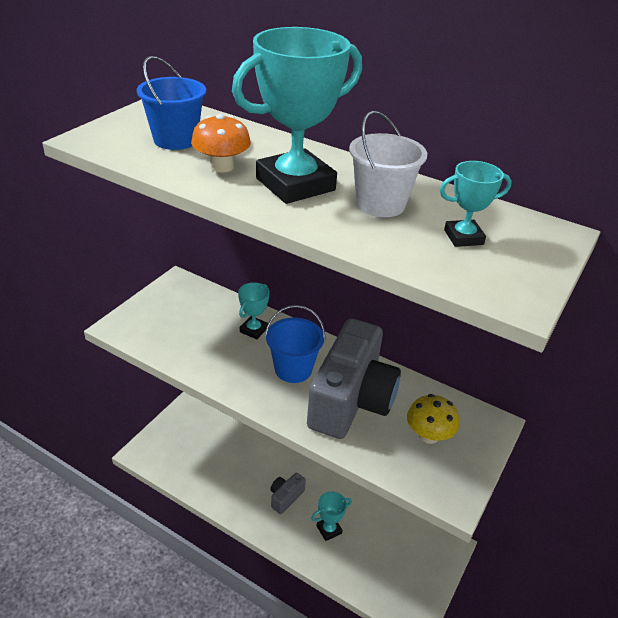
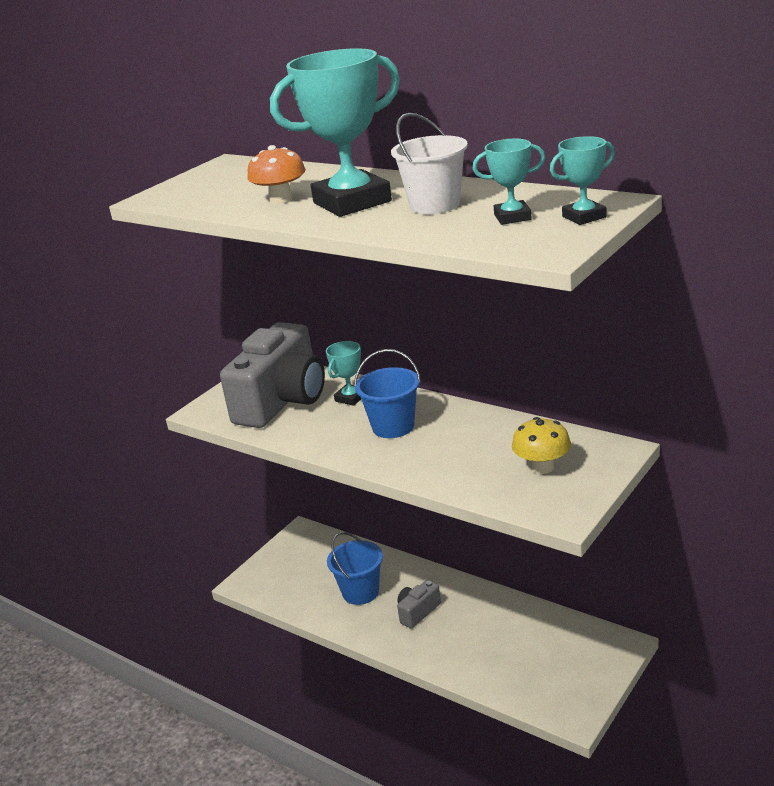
camera: 10 degrees right, 10 degrees down
(175, 140) = (237, 186): blue bucket -> blue bucket (360, 592)
(329, 529) = (470, 639): turquoise trophy -> turquoise trophy (584, 217)
(351, 400) = (456, 446): grey camera -> grey camera (282, 401)

